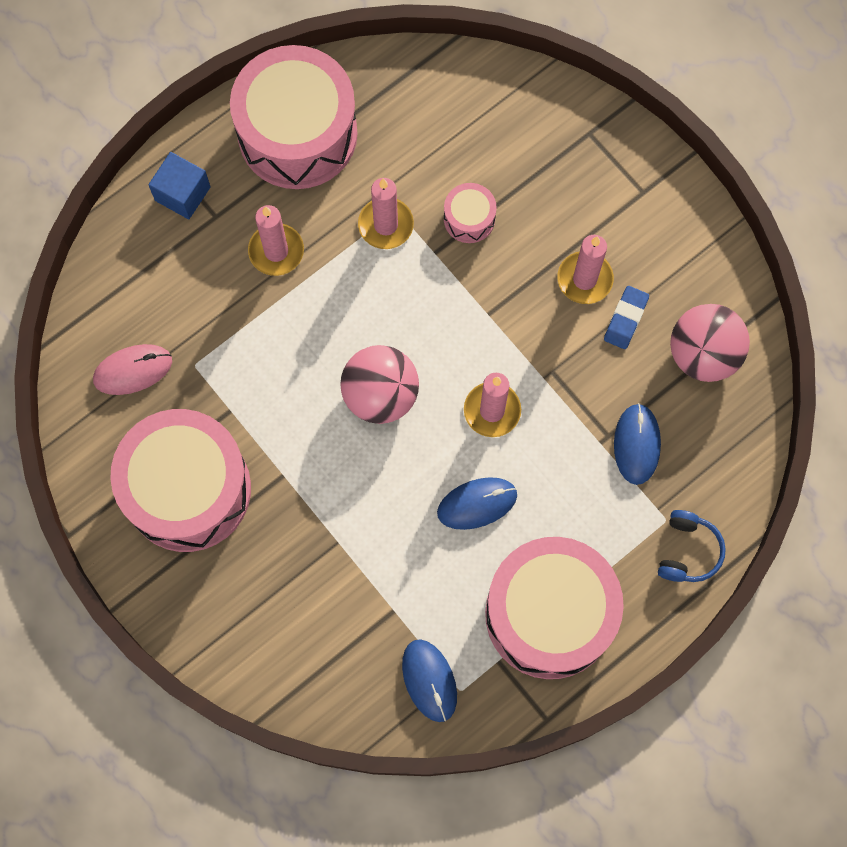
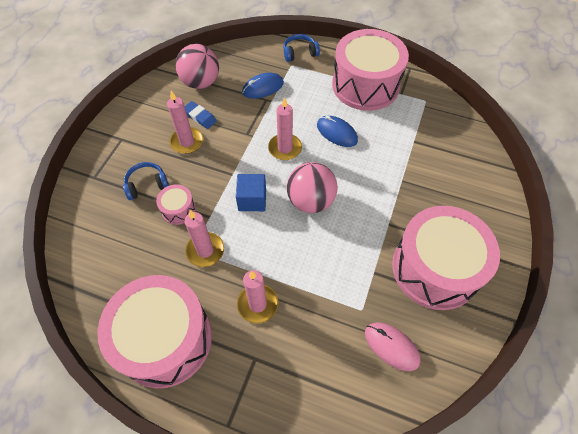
camera: 120 degrees left, 15 degrees down
(182, 193) = (250, 393): blue cube -> blue cube (252, 200)
(429, 680) = (432, 113): blue mouse -> none
(535, 195) = (147, 185): none -> blue headphones
(626, 319) = (200, 117): blue eraser -> blue eraser turned 45 degrees clockwise

